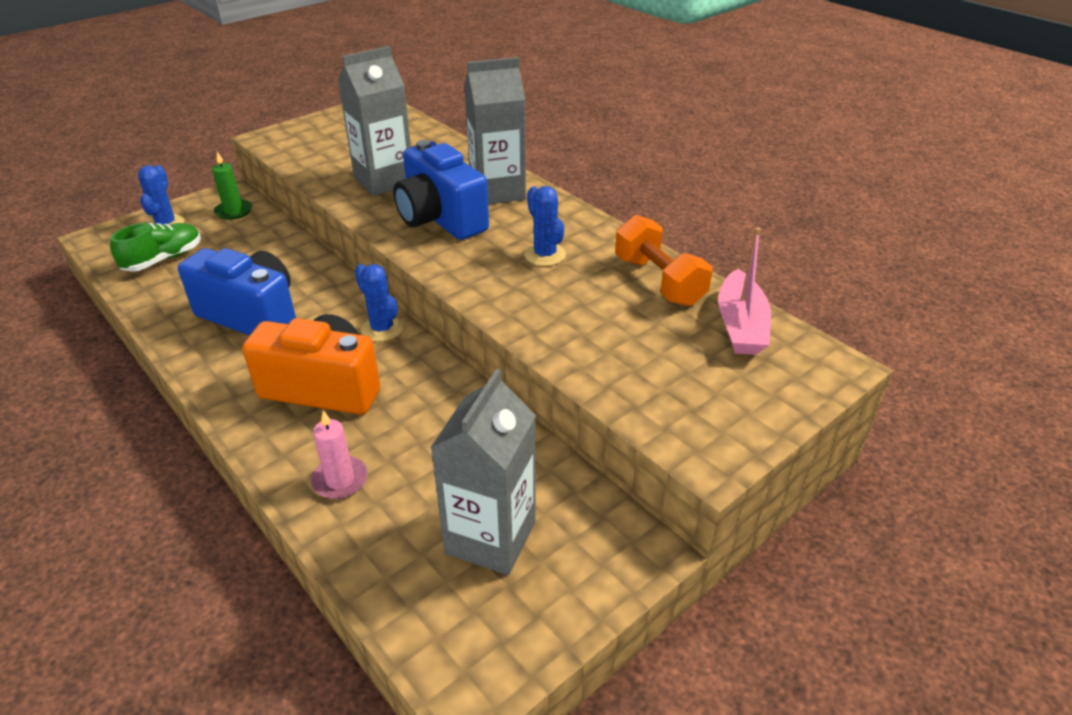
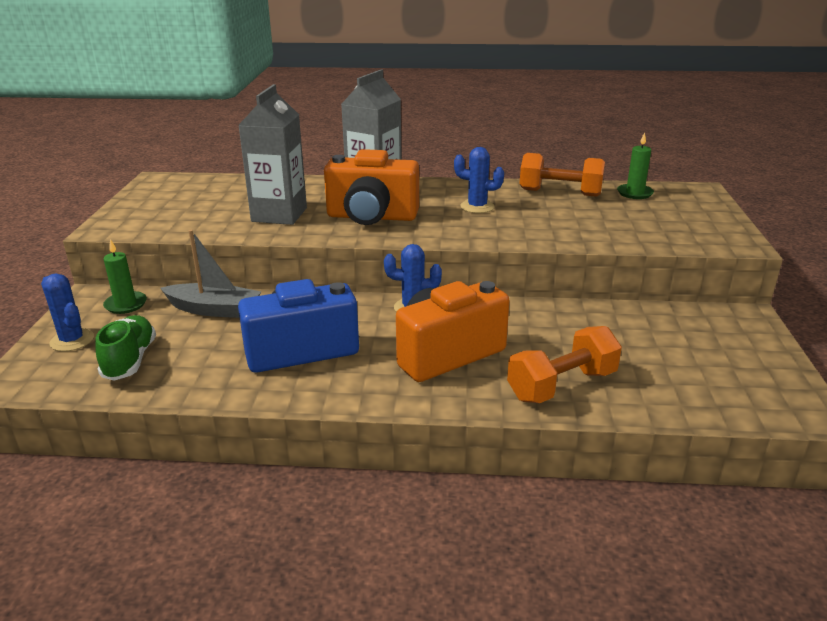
camera: 45 degrees left, 10 degrees down
(268, 246) = (214, 309): none -> grey boat
(340, 480) = (562, 385): pink candle -> orange dumbbell
(440, 219) = (372, 217): blue camera -> orange camera
(490, 537) = (684, 355): grey carton -> none
(740, 325) = (634, 193): pink boat -> green candle

